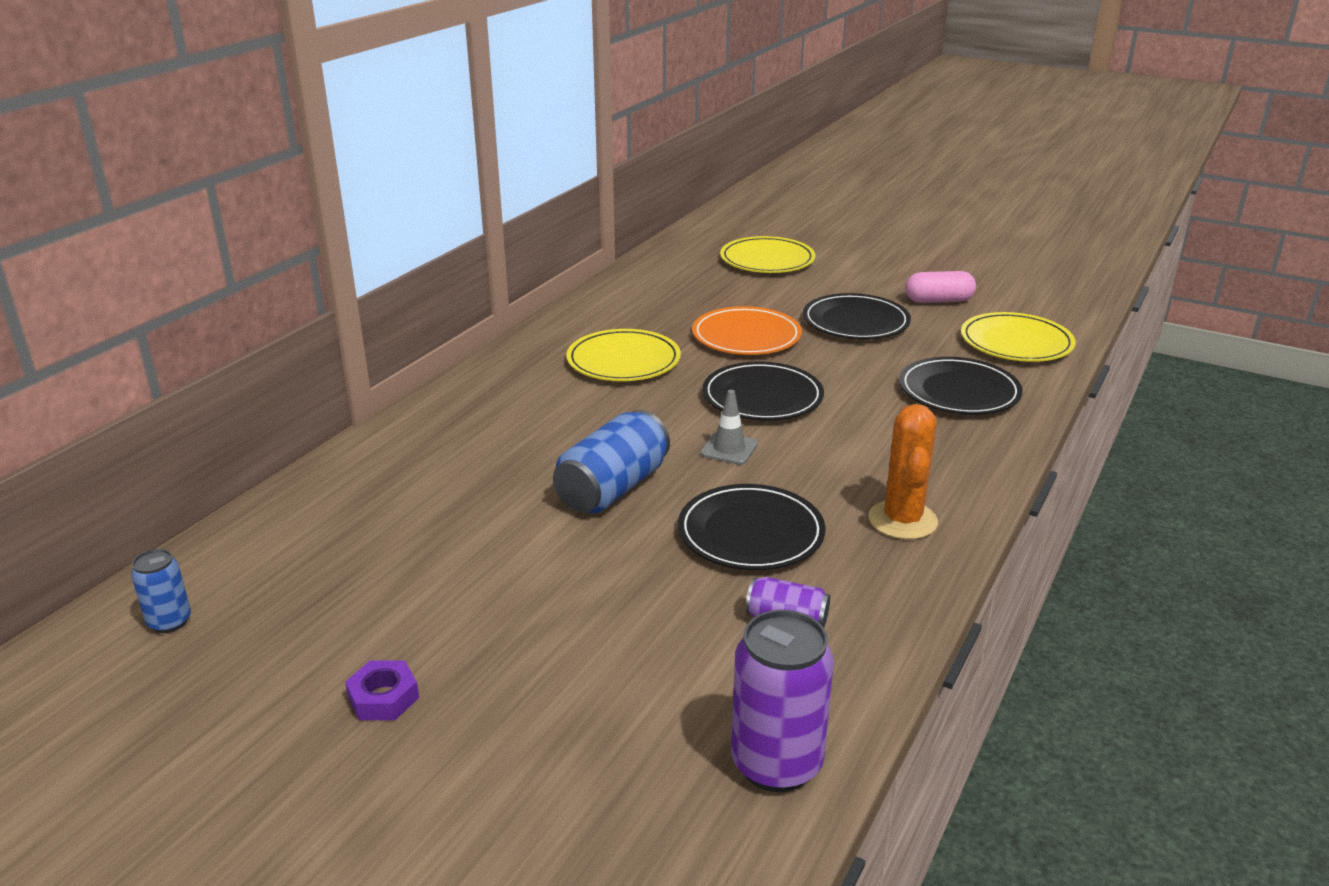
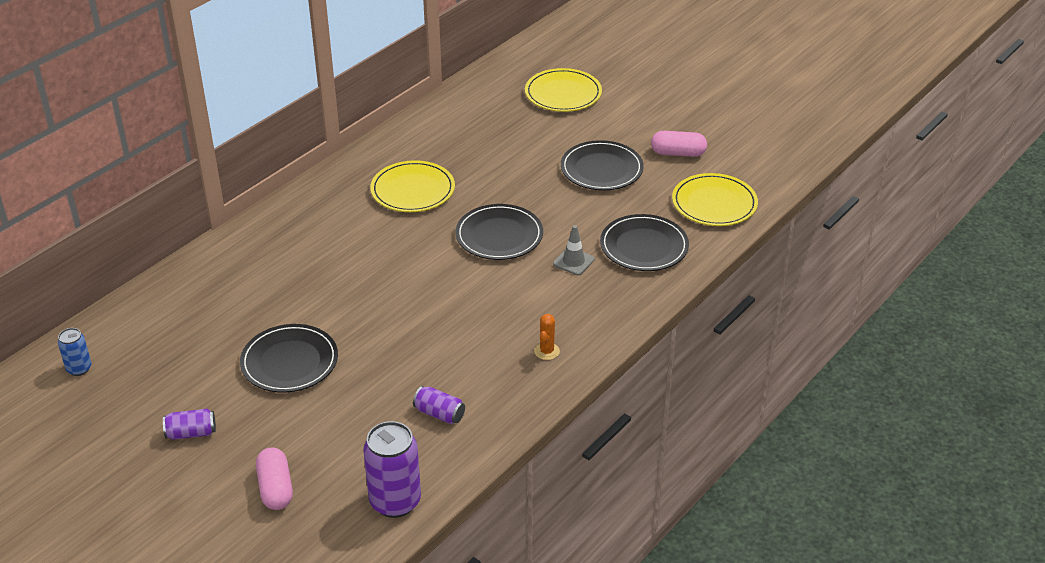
camera: 10 degrees right, 10 degrees up
(383, 697) = (191, 433): purple nut -> purple can
(558, 770) = (275, 488): none -> pink capsule
(612, 488) = (367, 303): blue can -> none
(729, 449) = (457, 279): grey traffic cone -> grey traffic cone (573, 261)
(746, 336) = (512, 175): orange plate -> none
(751, 533) = (443, 349): black plate -> black plate (289, 362)
(902, 520) = (546, 351): orange cactus -> orange cactus, size x0.56

